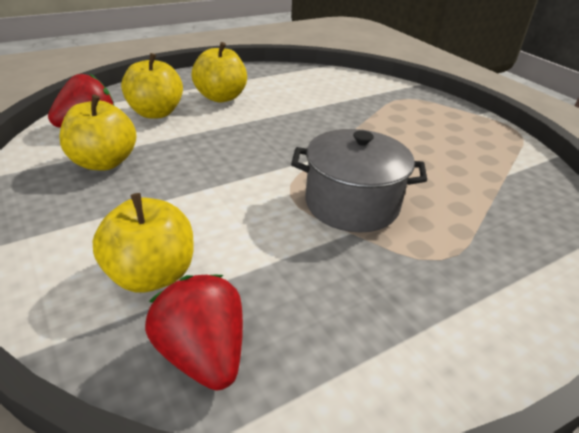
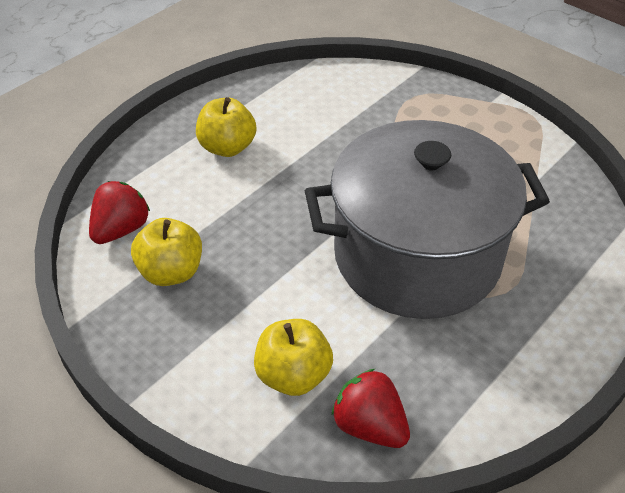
camera: 15 degrees left, 10 degrees up
(155, 113) = (175, 190): yellow apple -> none
(352, 204) = (417, 255): grey pot -> grey pot, size x1.94

